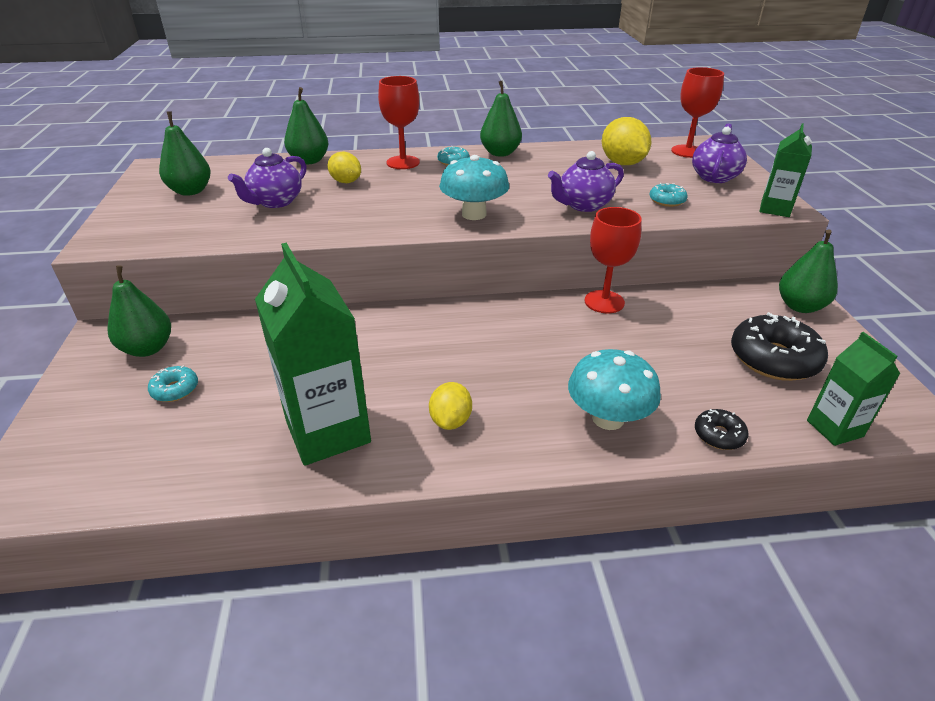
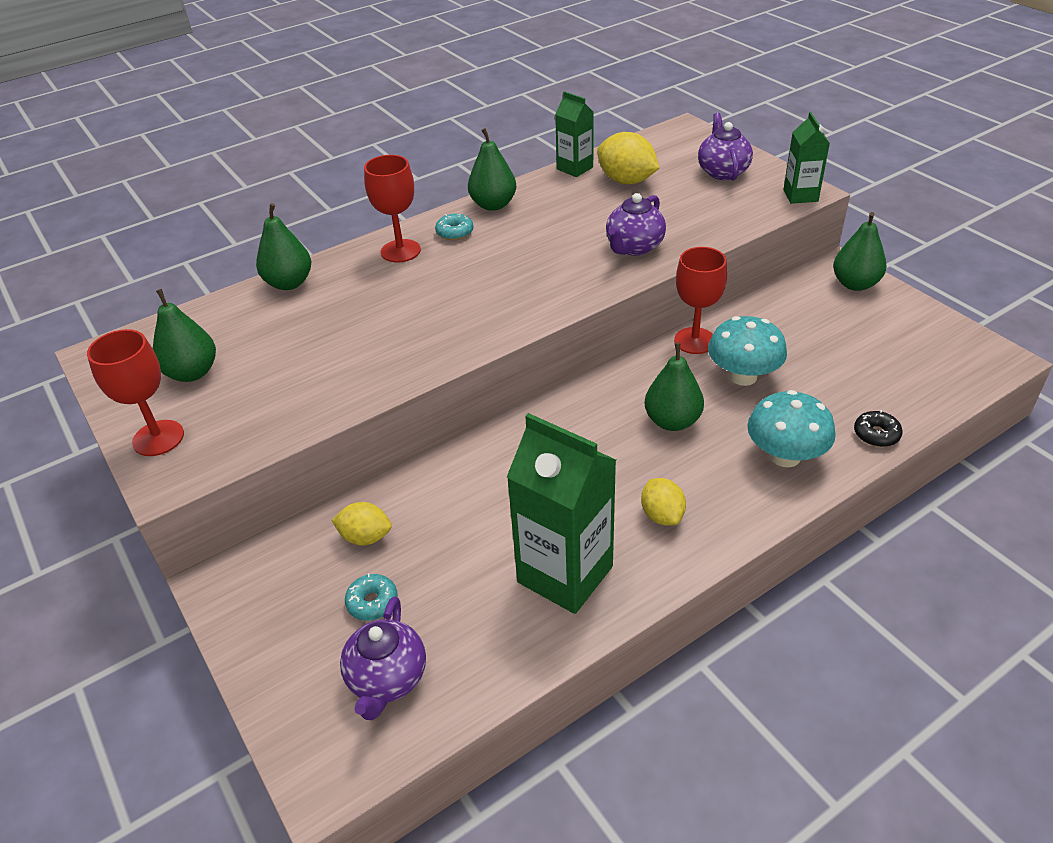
camera: 25 degrees left, 5 degrees up
(148, 348) = (291, 574): green pear -> green pear (672, 421)
(275, 202) = (312, 352): purple teapot -> purple teapot (387, 679)
(346, 181) = (363, 298): yellow lemon -> yellow lemon (365, 537)
(474, 214) = (540, 294): turquoise mushroom -> turquoise mushroom (743, 376)
(667, 201) = (704, 216): turquoise donut -> none
(687, 151) = (674, 146): red goblet -> red goblet (158, 438)
(773, 359) = (869, 345): black donut -> none
(834, 428) = (950, 392): green carton -> green carton (575, 168)

